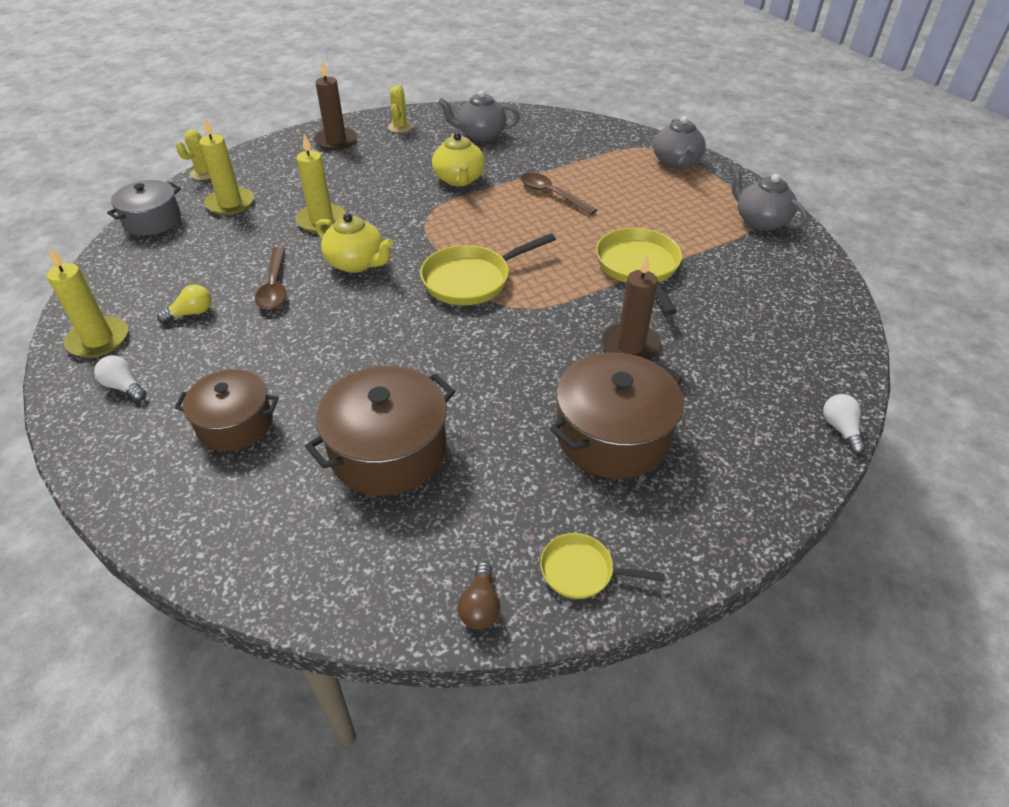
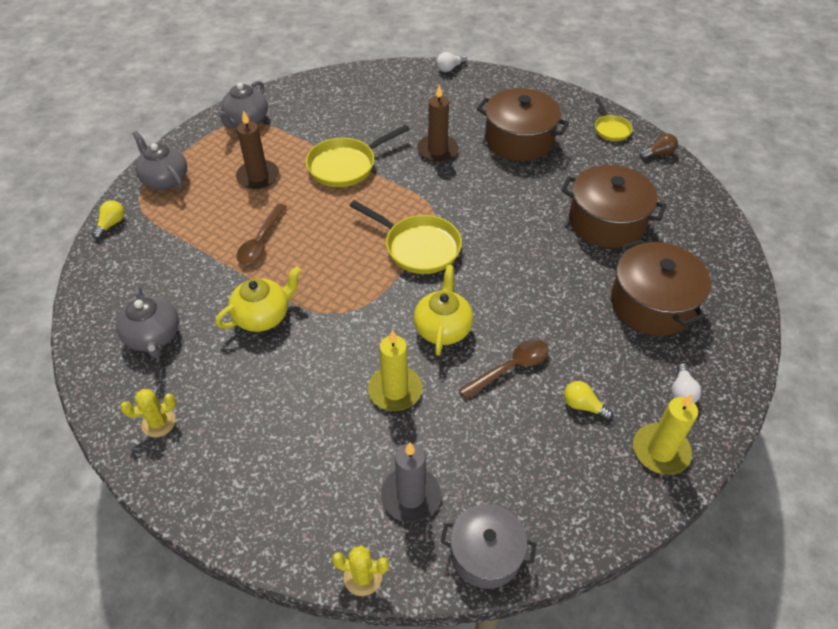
camera: 115 degrees left, 5 degrees up
(230, 204) = (411, 496): yellow candle -> grey candle
(235, 424) = (652, 304): brown pot -> brown pot, size x1.51
(336, 141) = (221, 473): brown candle -> brown candle (258, 176)
(626, 133) = (111, 224): none -> yellow light bulb
(676, 162) = (165, 179): grey teapot -> grey teapot turned 105 degrees counterclockwise

